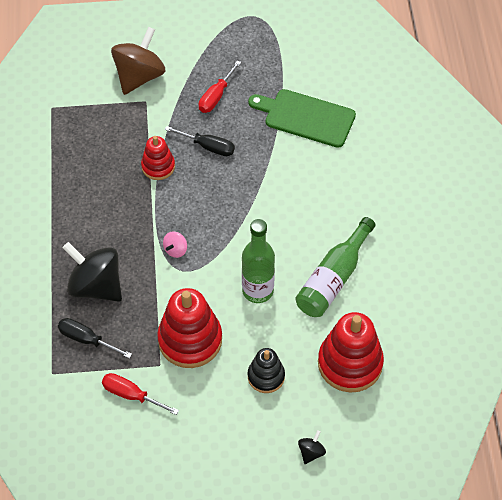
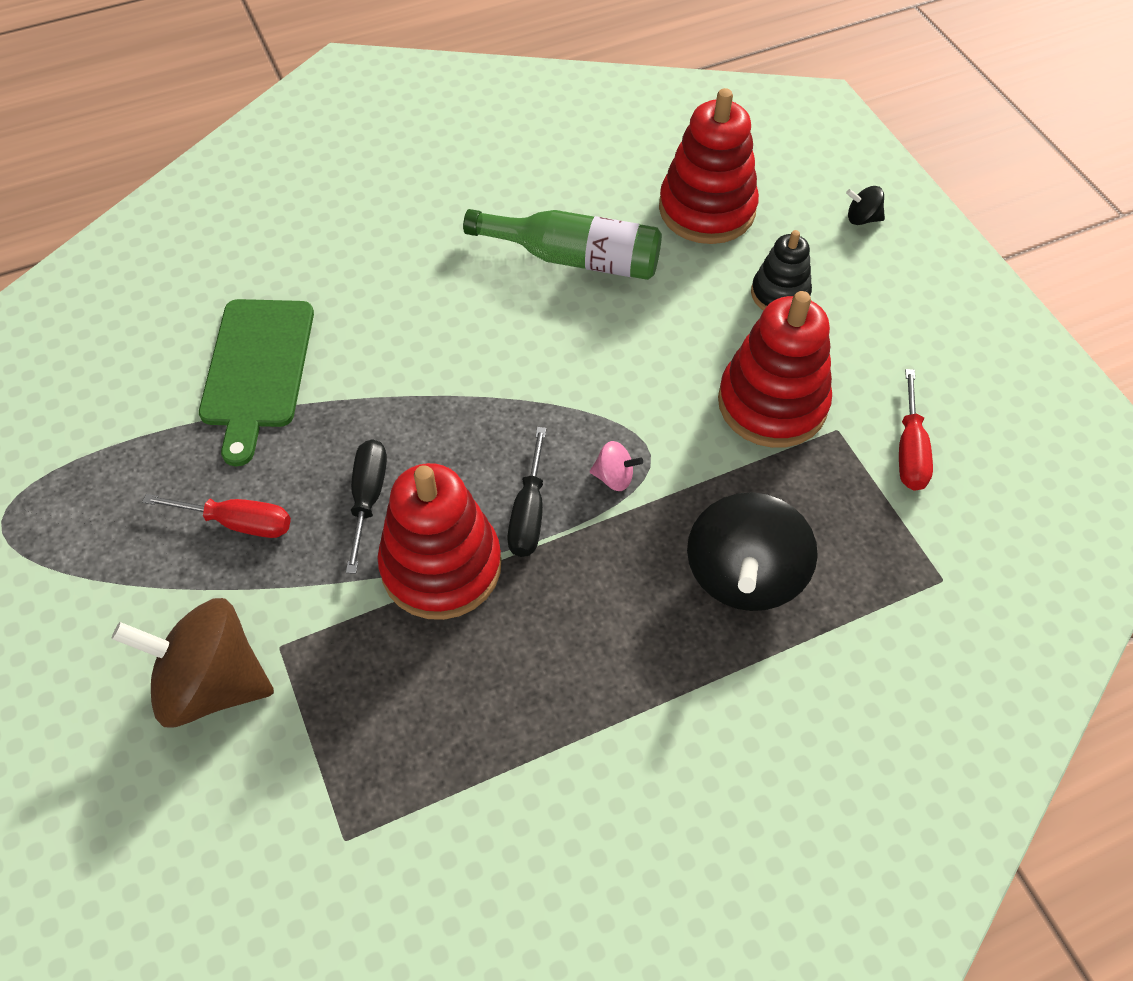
camera: 110 degrees left, 0 degrees up
(86, 339) = (852, 550): black screwdriver -> black screwdriver (528, 513)
(158, 166) = (441, 566): red stacking toy -> red stacking toy, size x1.75
(258, 290) = (640, 342): green bottle -> none

